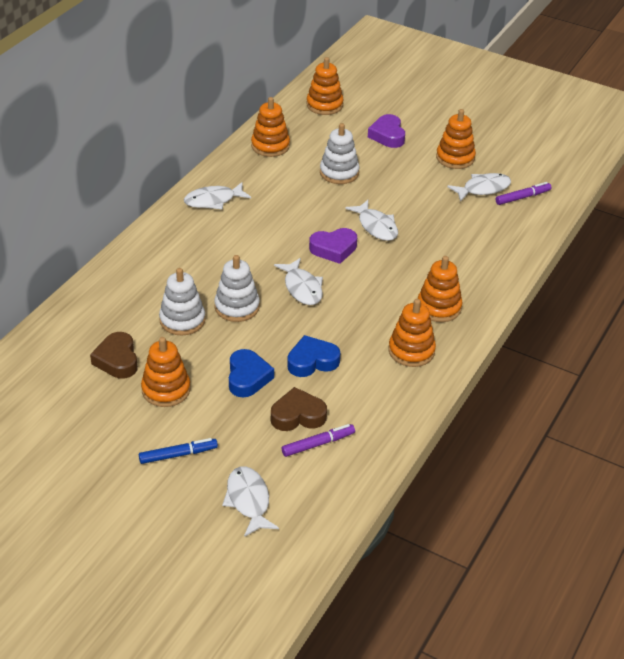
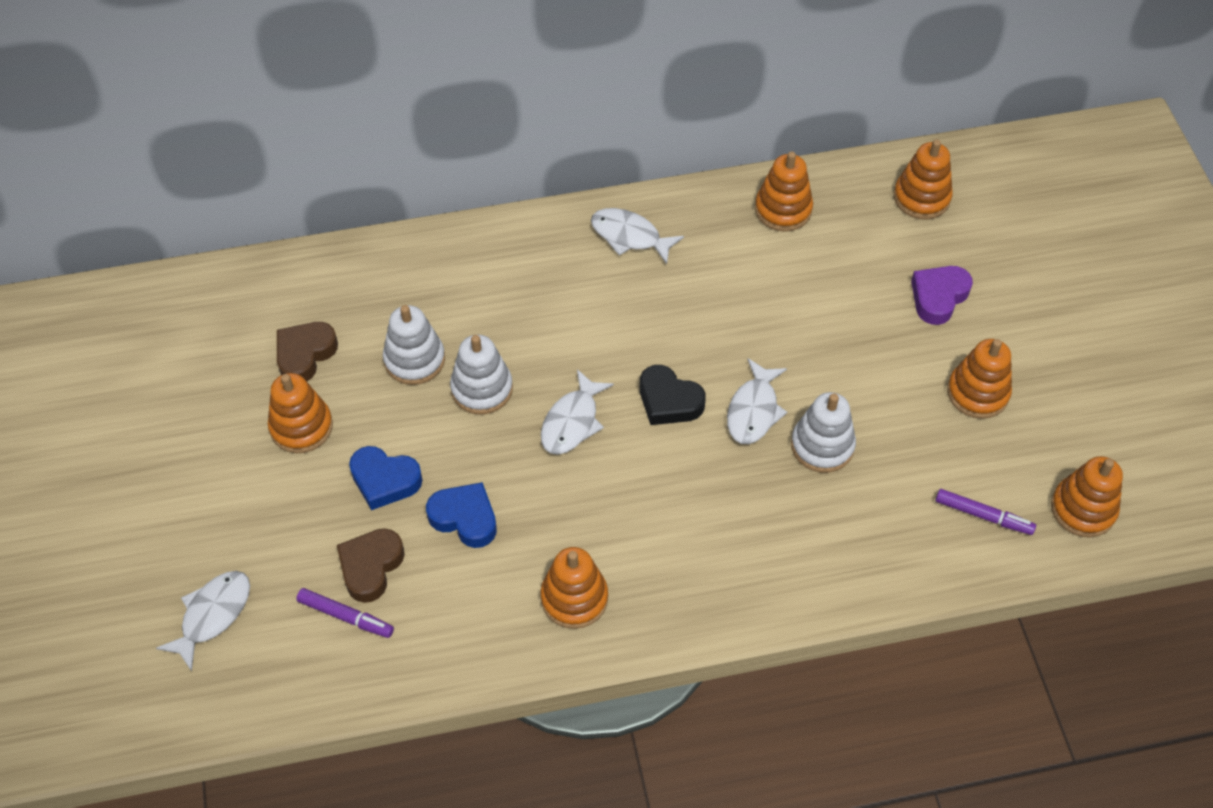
camera: 50 degrees right, 15 degrees up
(178, 455) = (222, 507): blue marker -> none
(247, 377) = (385, 480): blue heart -> blue heart turned 60 degrees clockwise
(298, 415) = (371, 567): brown heart -> brown heart turned 105 degrees counterclockwise
(333, 249) = (669, 401): purple heart -> black heart
(339, 173) = (810, 305): white stacking toy -> white stacking toy (822, 446)
(439, 307) = (676, 572): orange stacking toy -> orange stacking toy (1083, 509)
(483, 189) = (950, 463): white fish -> none

